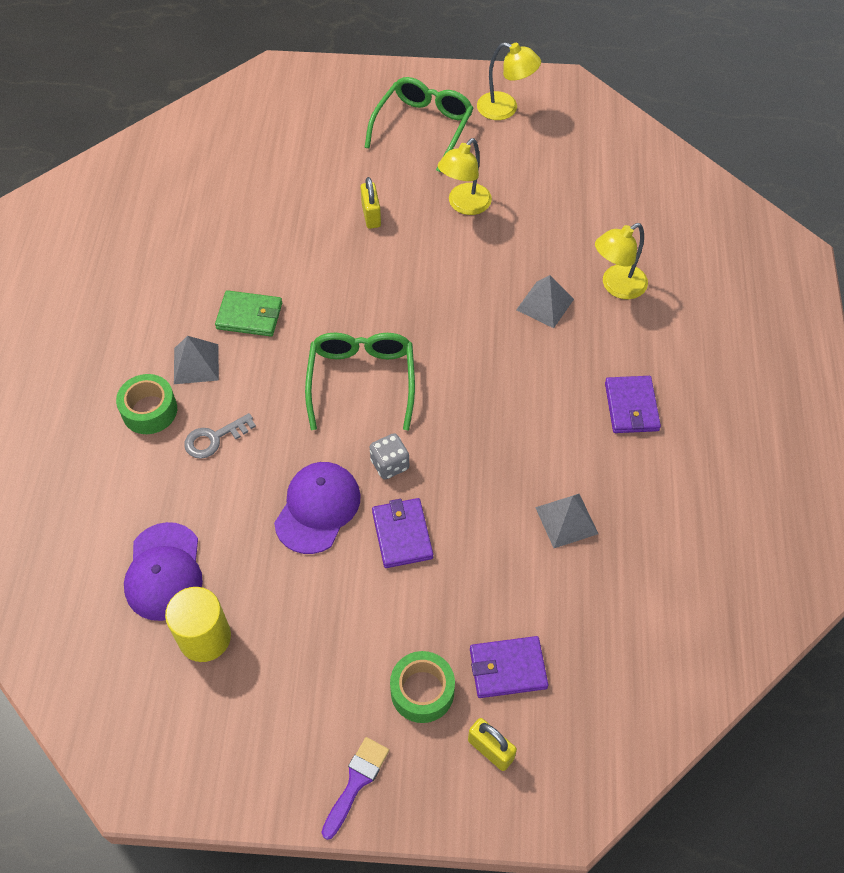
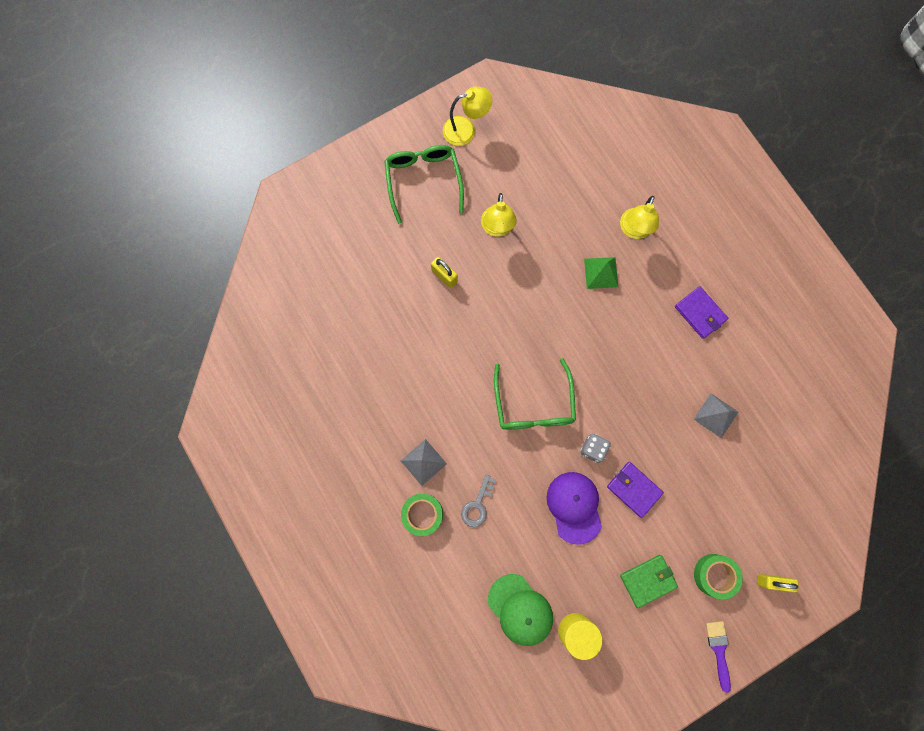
camera: 35 degrees left, 20 degrees up
(164, 572) = (520, 609): purple cap -> green cap
(249, 316) = (428, 405): green wallet -> green wallet (648, 580)
(361, 381) = (533, 404): green glasses -> green glasses turned 150 degrees counterclockwise
(507, 668) = (748, 529): purple wallet -> none
(545, 304) = (601, 273): grey pyramid -> green pyramid

